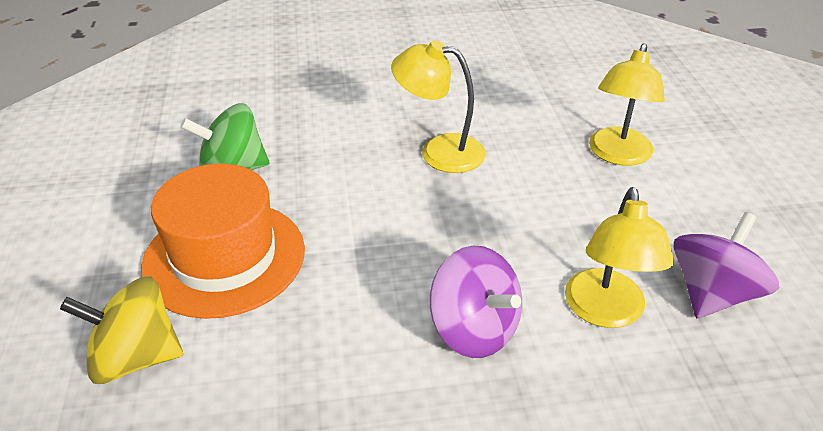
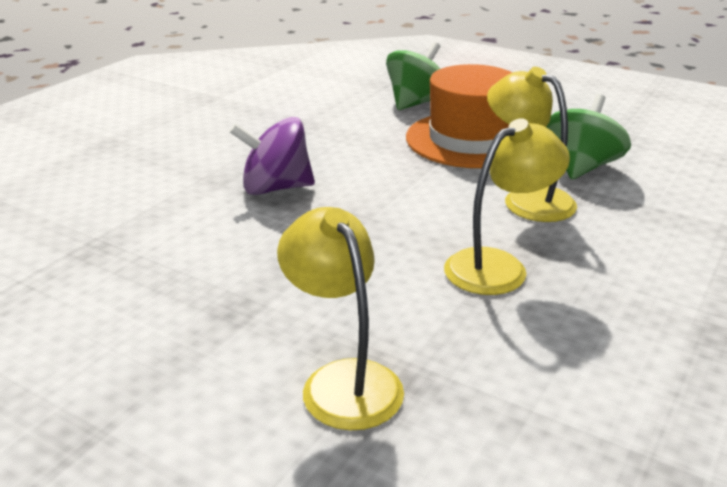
camera: 130 degrees right, 10 degrees down
(135, 357) = (416, 103): yellow spinning top -> green spinning top
(605, 312) = (199, 239): yellow lamp -> yellow lamp (527, 199)
(712, 293) = (121, 297): purple spinning top -> none

